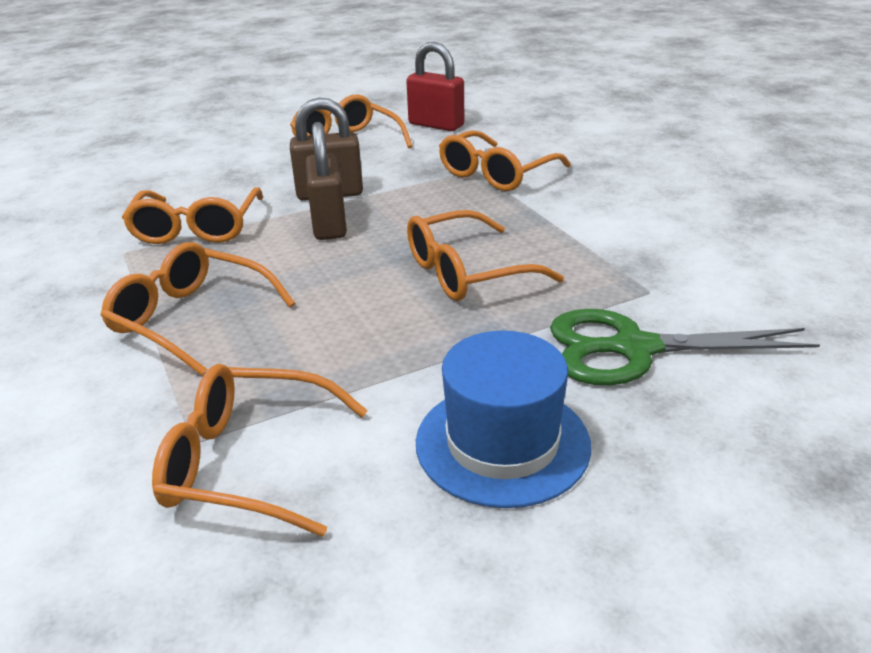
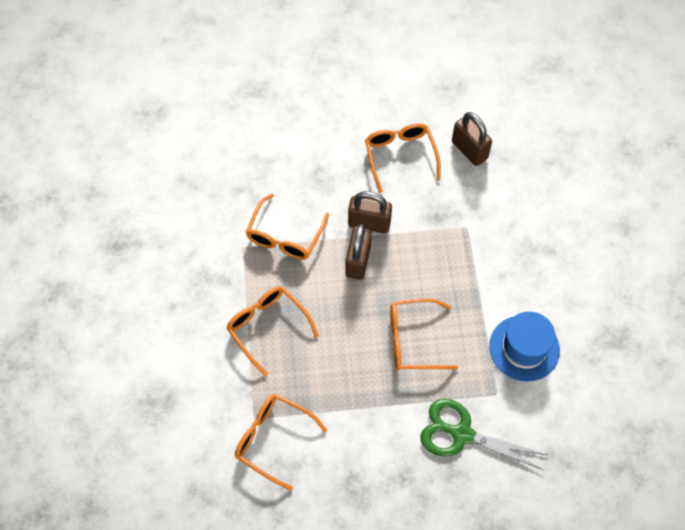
camera: 20 degrees right, 30 degrees up
(436, 125) = (469, 150): red padlock -> brown padlock
(496, 174) = (477, 238): orange glasses -> none
(502, 443) = (375, 469): blue hat -> blue hat (524, 348)

